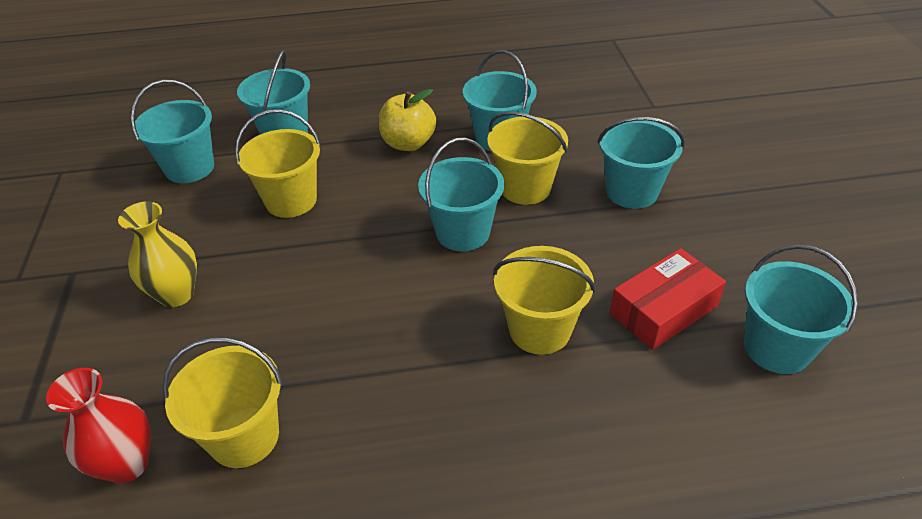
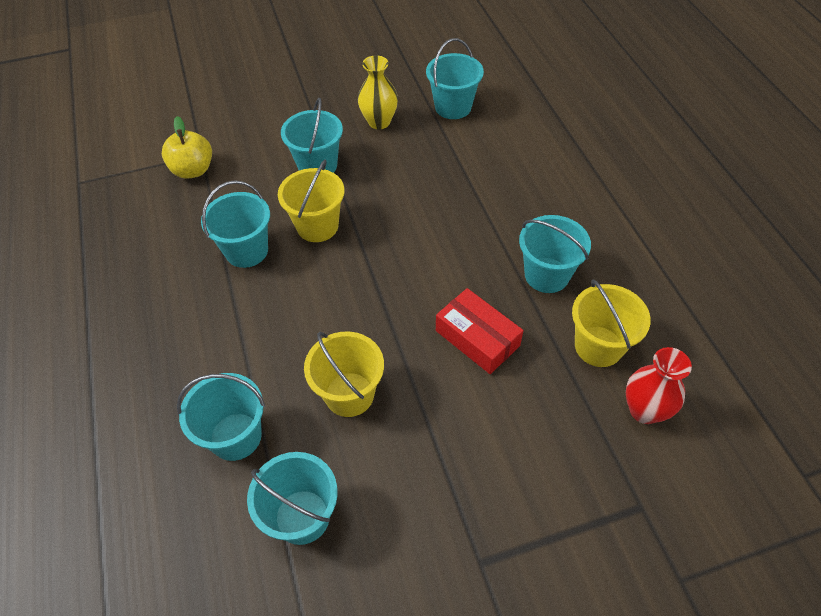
camera: 100 degrees left, 10 degrees up
(176, 294) = (486, 447): yellow vase -> yellow vase (379, 122)
(408, 143) = (254, 318): yellow apple -> yellow apple (193, 170)
(463, 232) = (376, 258): turquoise bucket -> turquoise bucket (546, 275)
(539, 330) = (465, 206): yellow bucket -> none
(663, 310) = (434, 150): red box -> red box (477, 338)

